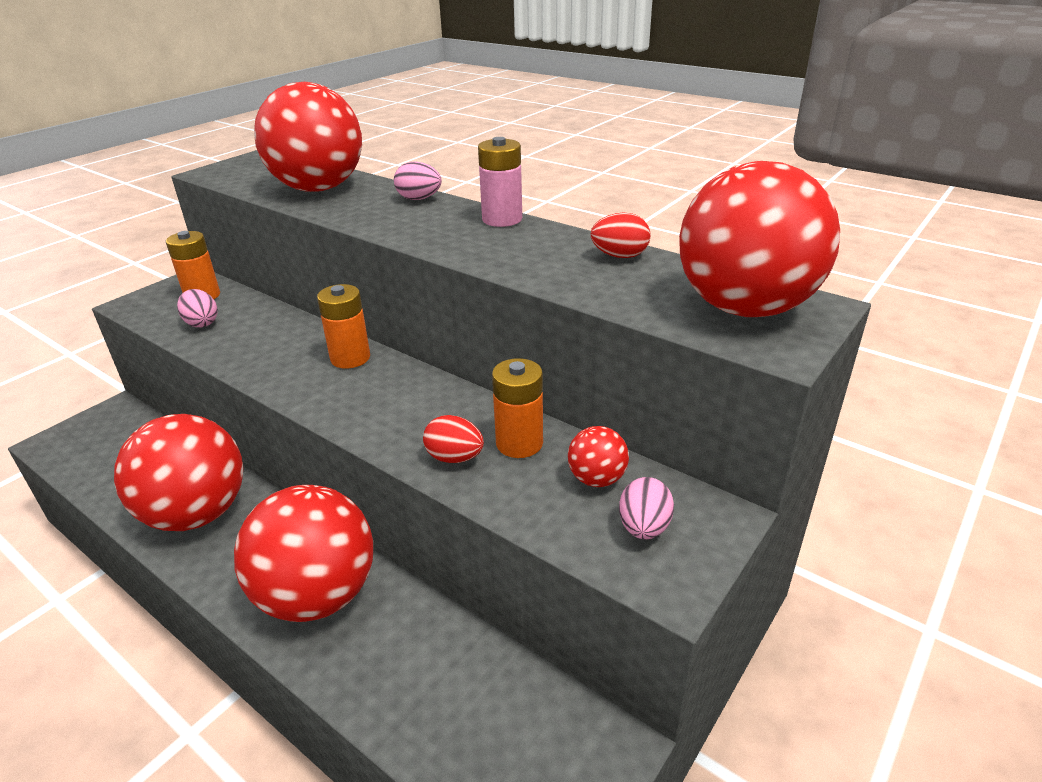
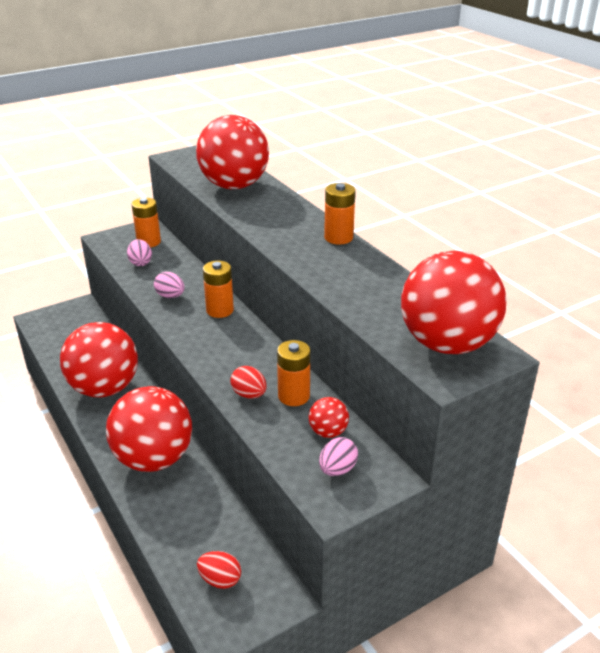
camera: 20 degrees right, 0 degrees up
(419, 199) = (294, 208): pink egg -> pink egg (170, 296)
(502, 219) = (338, 237): pink battery -> orange battery
(619, 256) = (396, 285): red egg -> red egg (220, 580)

